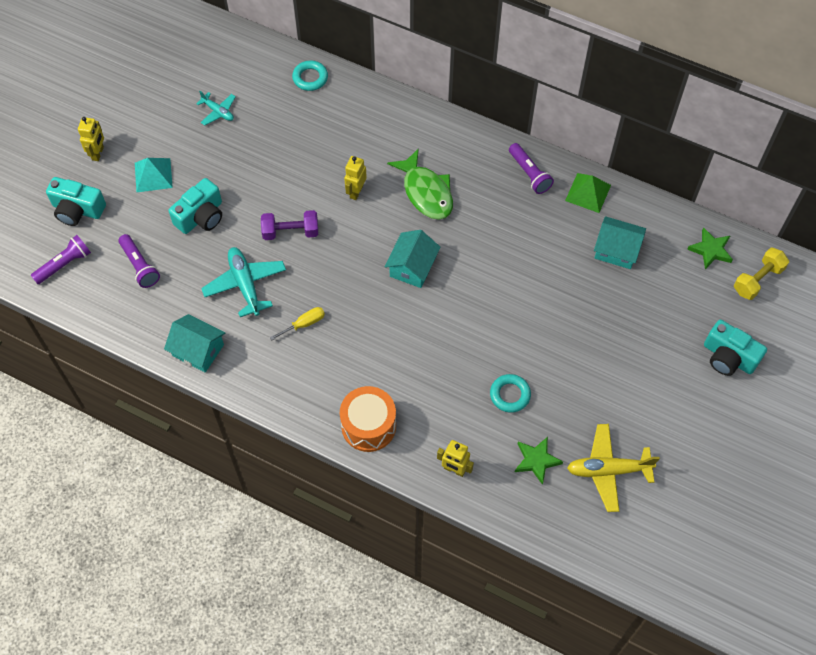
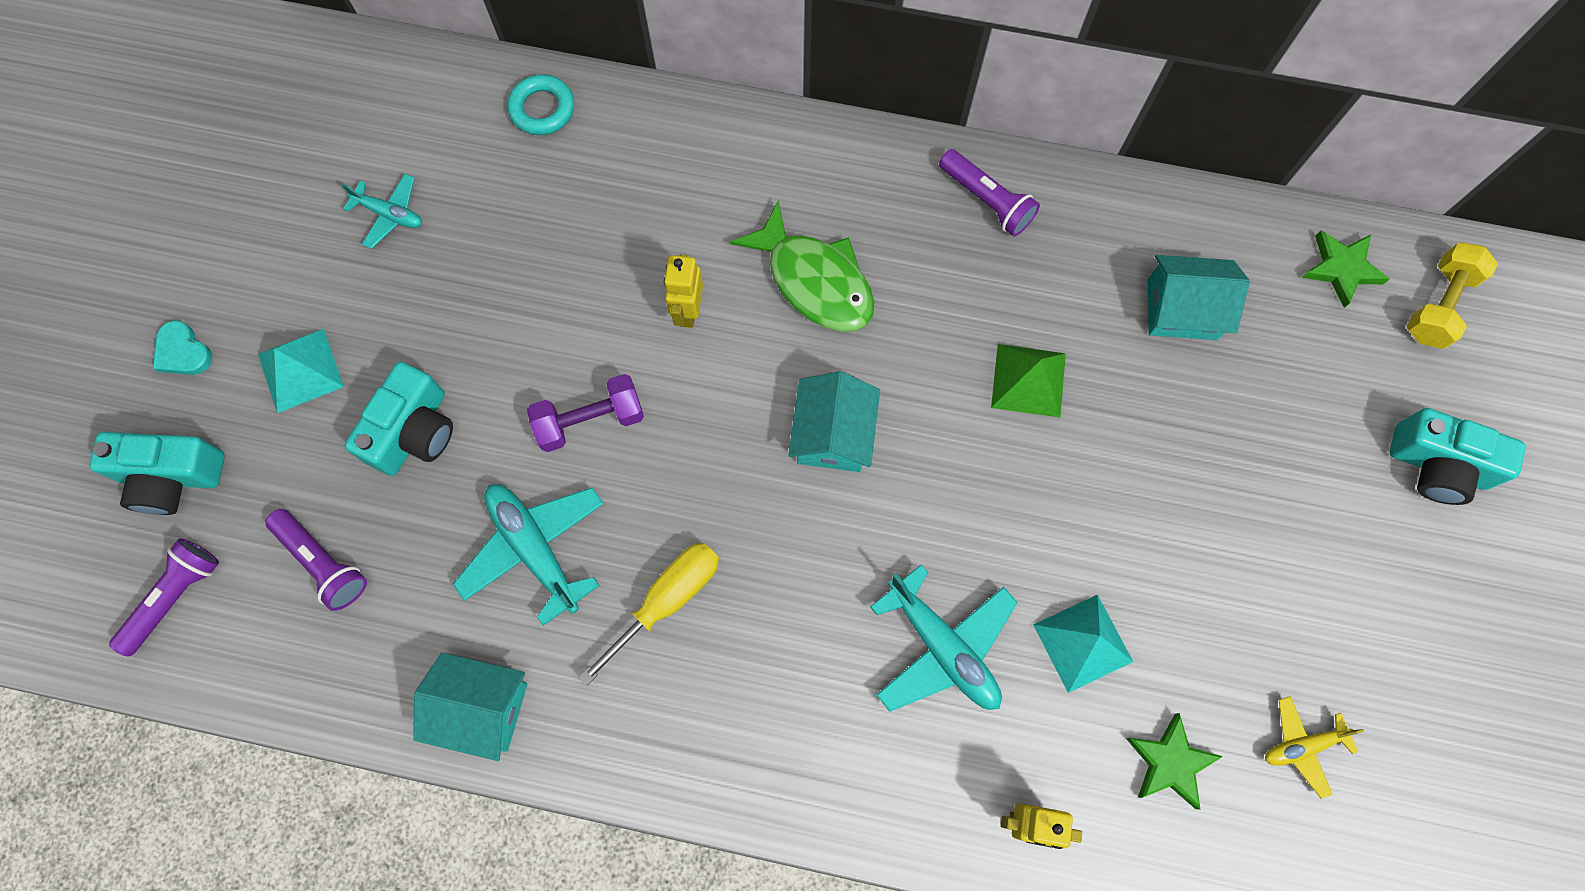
camera: 15 degrees left, 10 degrees up
(98, 153) = (183, 352): yellow robot -> turquoise heart
(304, 324) = (667, 600): yellow screwdriver -> yellow screwdriver, size x1.55
(368, 426) = (845, 777): orange drum -> none
(437, 379) = (942, 647): none -> turquoise plane
(510, 395) = (1083, 643): turquoise ring -> turquoise pyramid
(588, 193) = (1099, 212): green pyramid -> green pyramid (1028, 380)
(608, 470) = (1302, 746): yellow plane -> yellow plane, size x0.58

